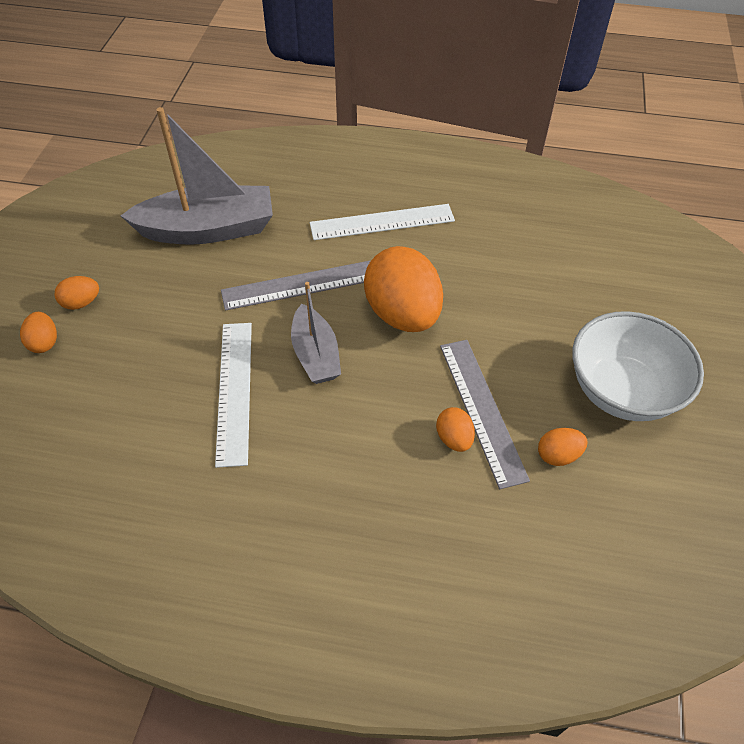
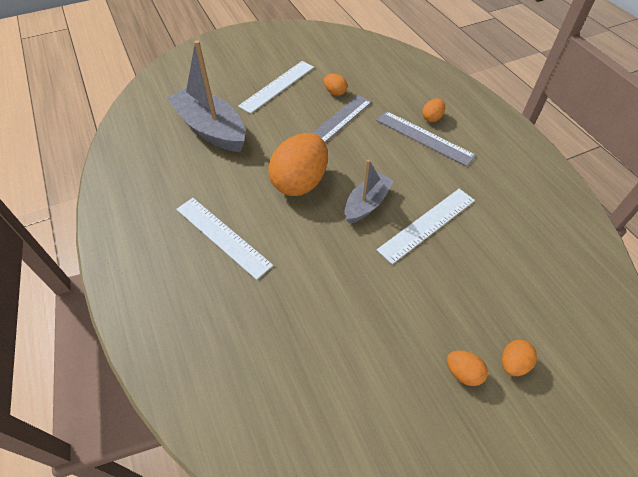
camera: 125 degrees left, 0 degrees up
(208, 229) = (317, 345): grey boat -> grey boat (211, 129)
(299, 285) = (322, 246): grey ruler -> grey ruler (424, 137)
(454, 438) = (361, 126): orange egg -> orange egg (432, 118)
(622, 391) = (277, 86): white bowl -> white ruler

